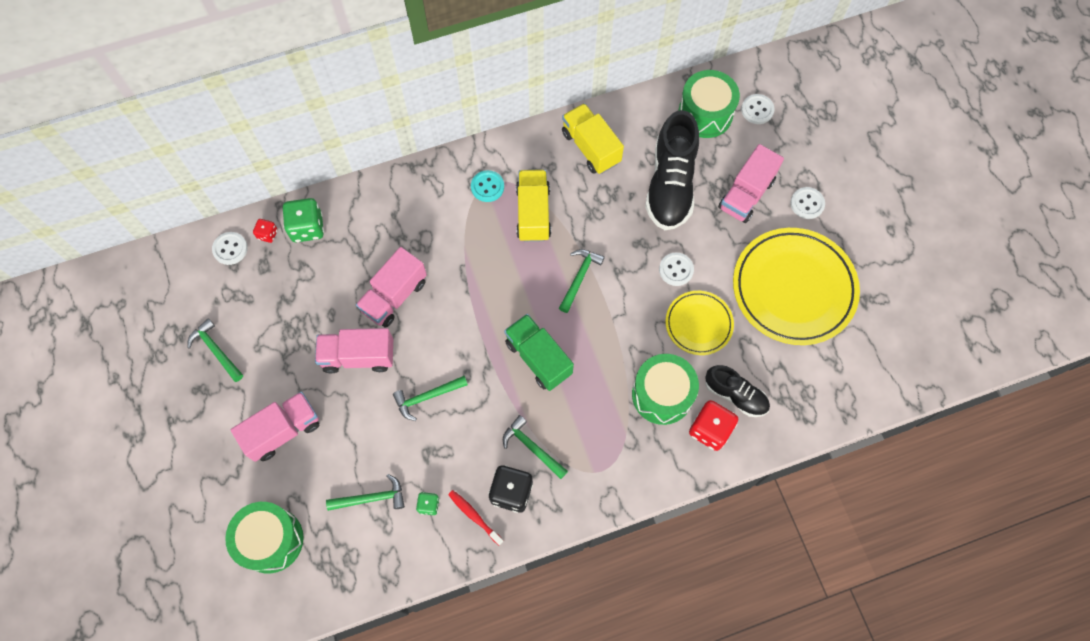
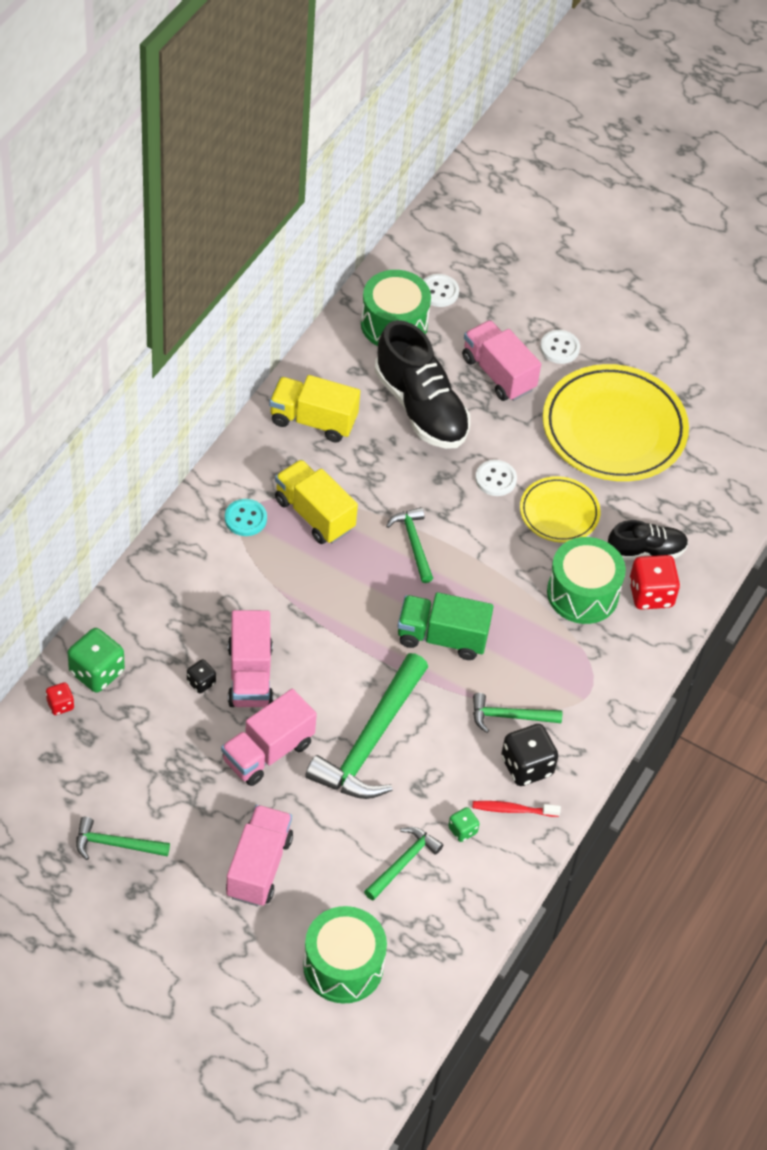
camera: 45 degrees left, 15 degrees down
(230, 249) = (33, 744): white button -> none
(361, 279) = (201, 682): none -> black dice
(427, 397) = (370, 741): green hammer -> green hammer, size x1.93
(746, 194) = (498, 373): pink truck -> pink truck turned 150 degrees clockwise

